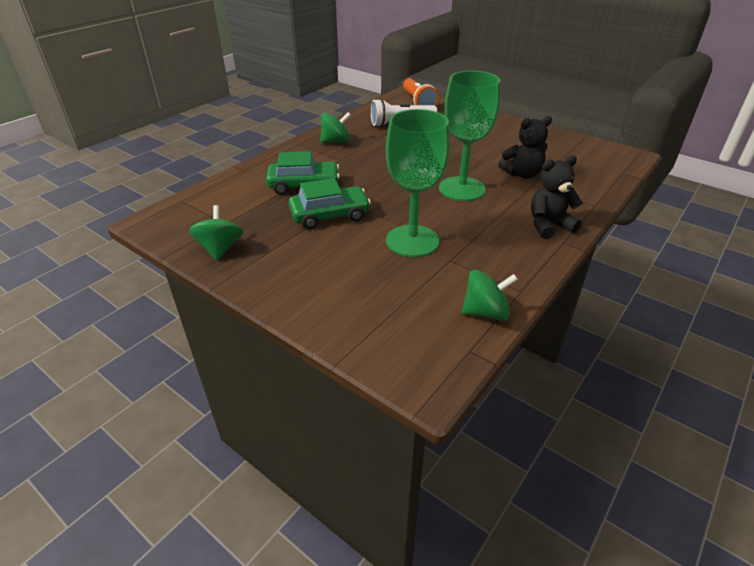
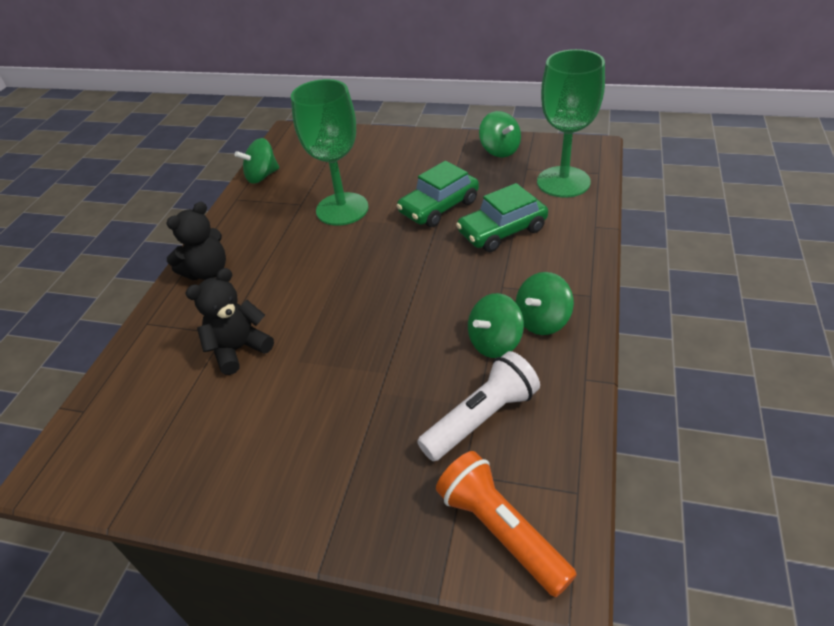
camera: 160 degrees right, 5 degrees up
(369, 141) = (495, 342): none -> green spinning top
(461, 189) = (315, 291): green goblet -> green goblet (563, 182)

